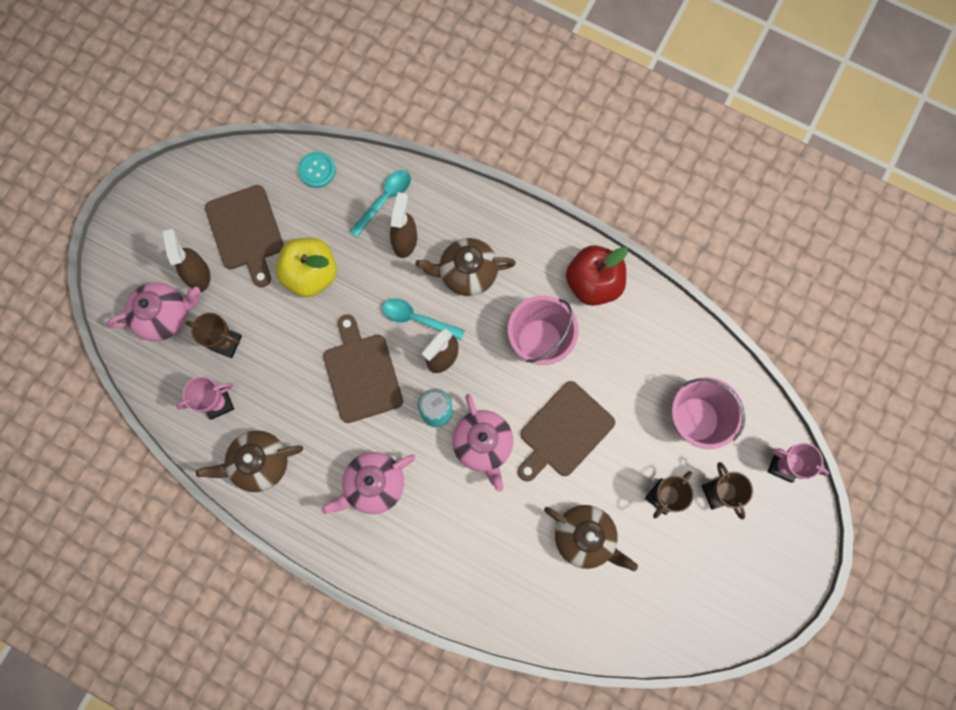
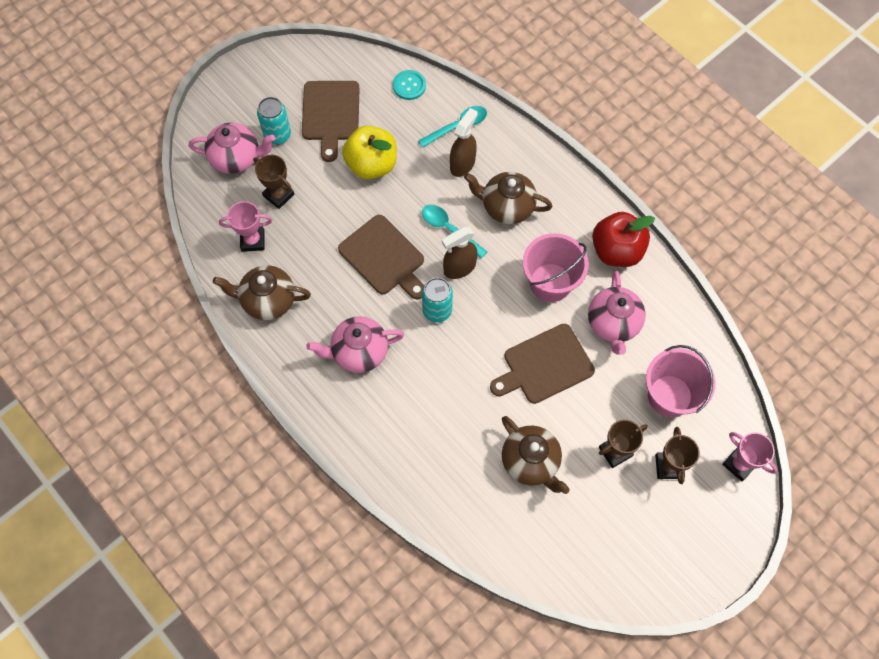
camera: 20 degrees right, 10 degrees down
(198, 275) = (277, 135): brown spray bottle -> turquoise can
(362, 373) = (384, 258): brown cutting board -> brown cutting board turned 135 degrees clockwise
(483, 445) = (468, 351): pink teapot -> pink teapot (613, 324)

